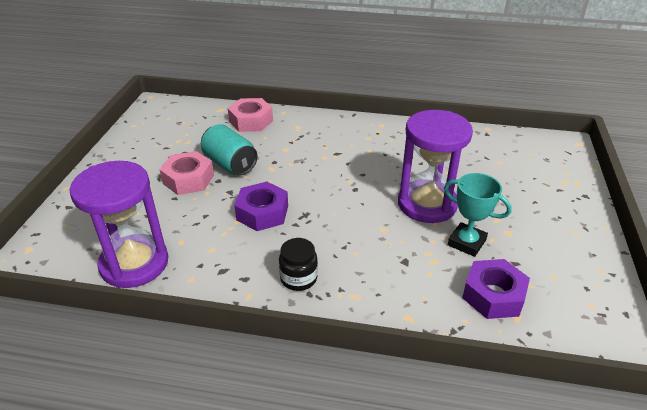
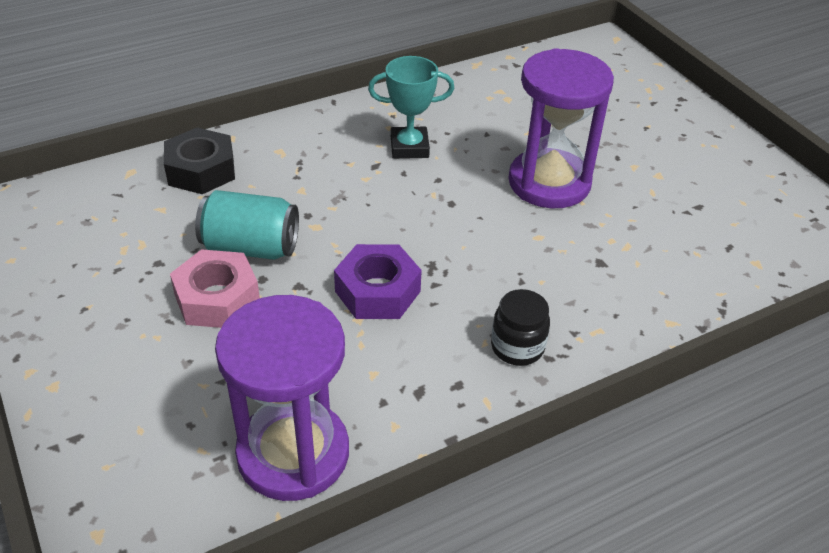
camera: 40 degrees left, 5 degrees up
(251, 121) = (201, 170): pink nut -> black nut
(466, 242) = (634, 208): turquoise trophy -> turquoise trophy (409, 147)
(493, 295) = (716, 252): purple nut -> none

